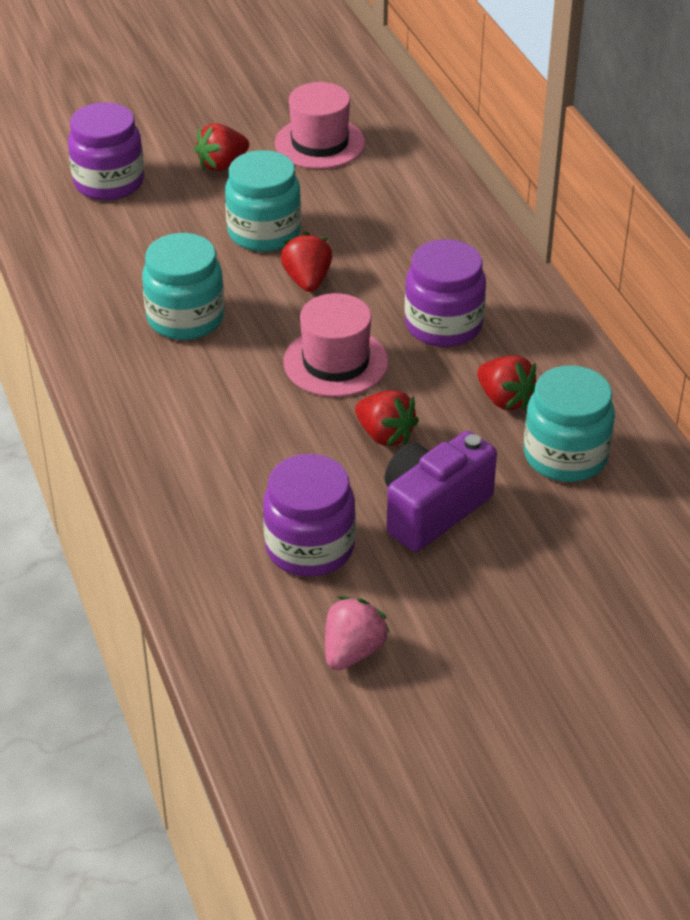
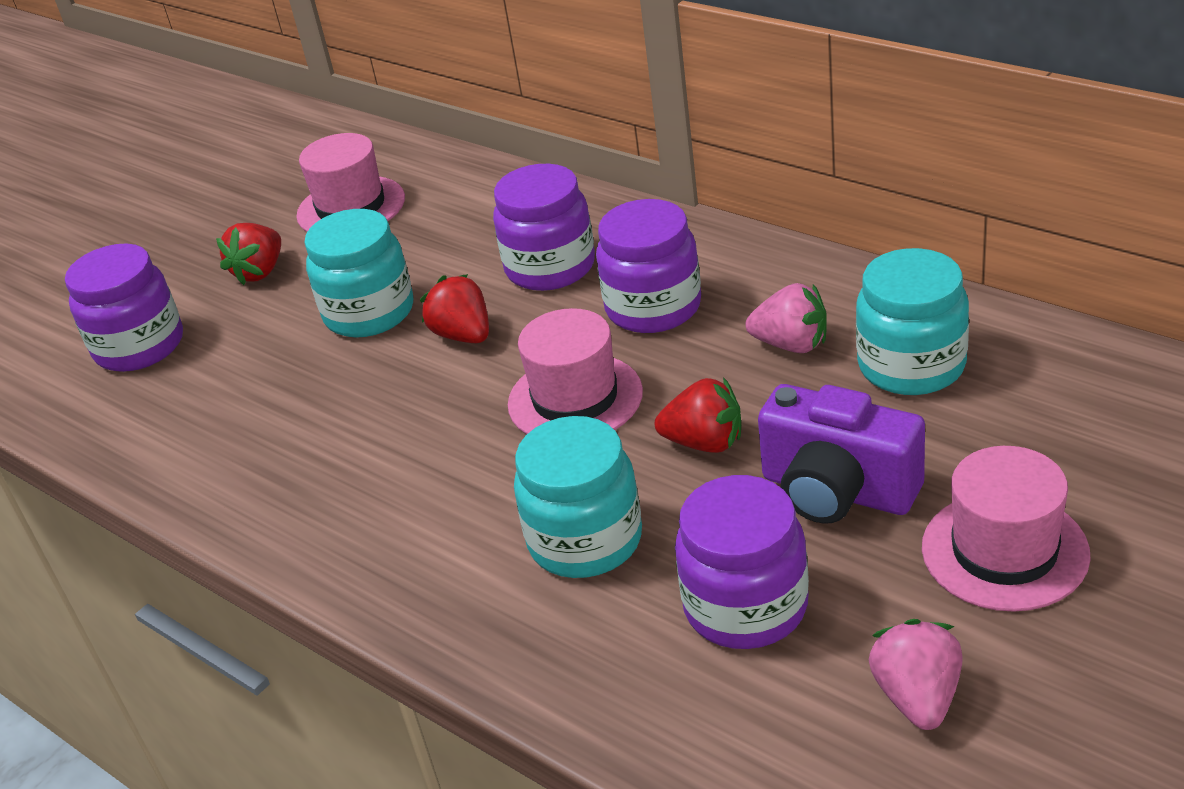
camera: 25 degrees left, 5 degrees down
(185, 318) = (358, 438): turquoise jar -> turquoise jar (585, 540)
(406, 259) = (550, 267): none -> purple jar
(433, 510) = (837, 491): purple camera -> purple camera turned 75 degrees counterclockwise
(492, 602) = (1004, 551): none -> pink hat
(504, 399) = (791, 344): red strawberry -> pink strawberry

